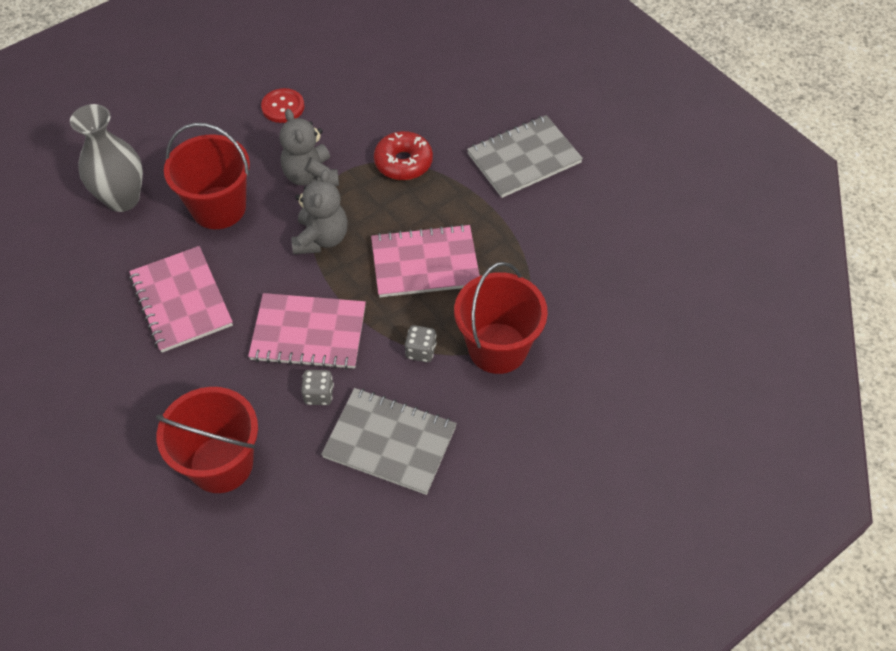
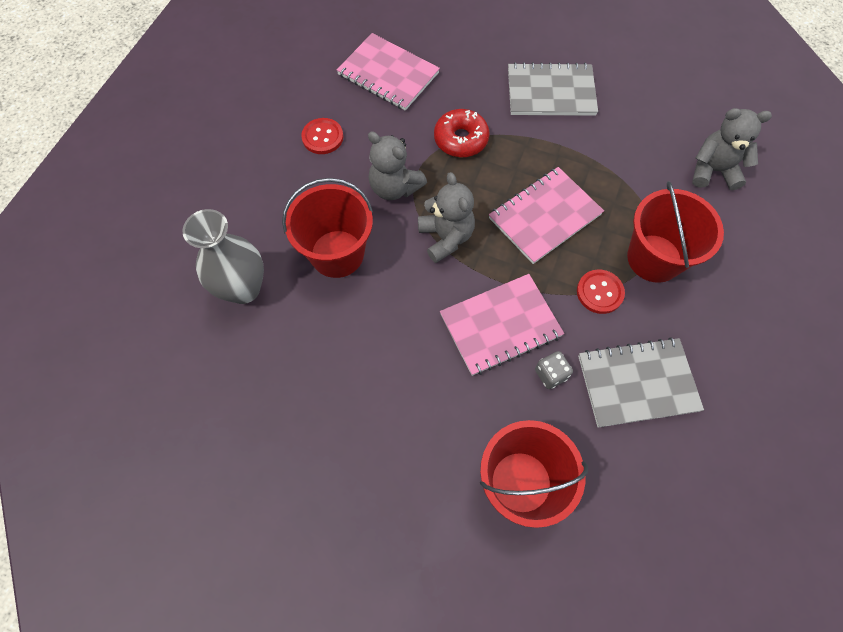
camera: 30 degrees left, 10 degrees up
(181, 301) = (370, 355): pink notebook -> pink notebook (388, 74)
(421, 351) = (599, 292): grey dice -> red button
(524, 158) = (550, 92): grey notebook -> grey notebook turned 60 degrees clockwise
(626, 300) = (713, 171): none -> grey teddy bear

